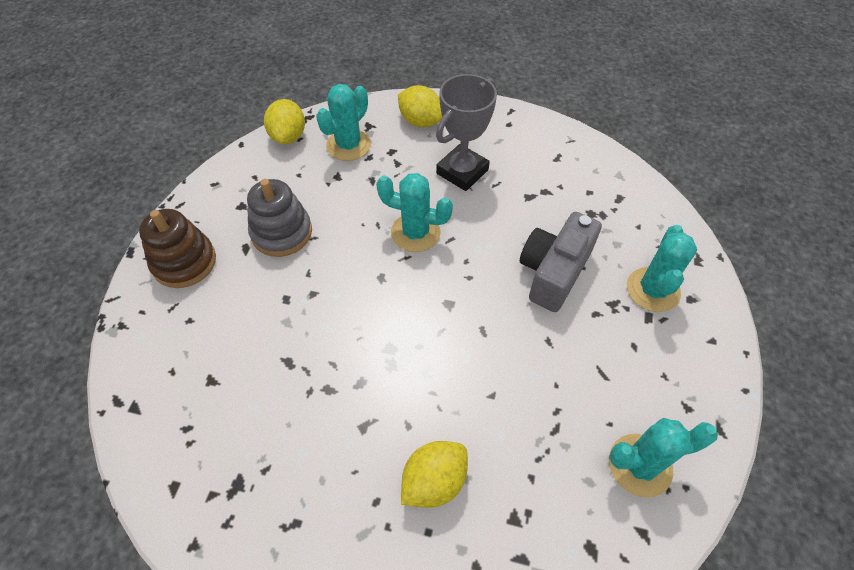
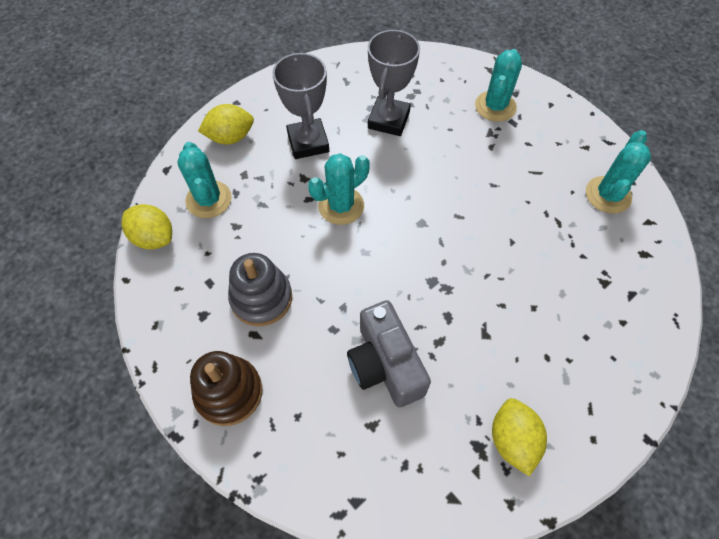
camera: 55 degrees left, 5 degrees up
(434, 481) = (553, 313): yellow lemon -> yellow lemon (512, 439)
(544, 213) = (389, 120): none -> grey trophy
(553, 272) = (442, 147): grey camera -> grey camera (385, 364)
(653, 290) = (495, 106): turquoise cactus -> turquoise cactus turned 60 degrees clockwise

